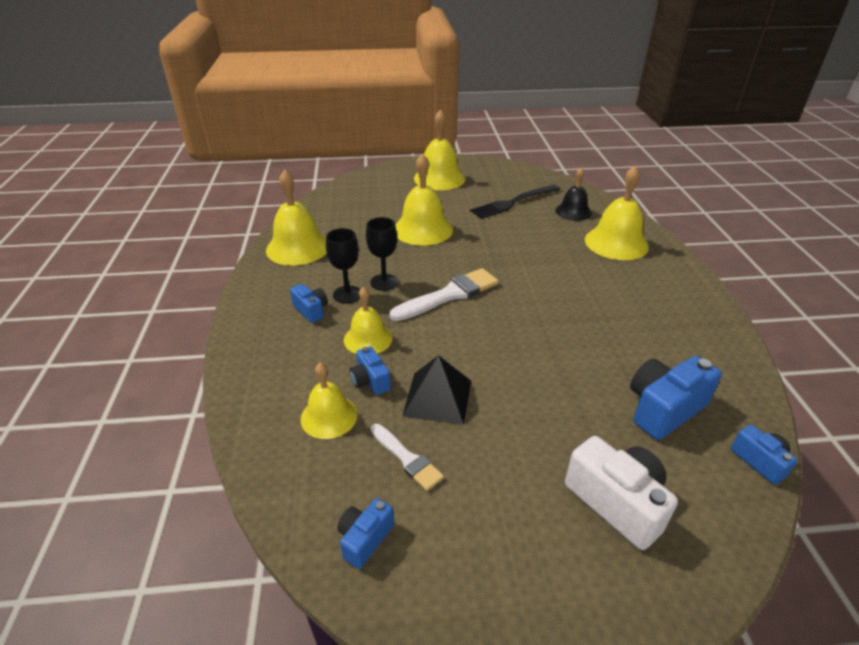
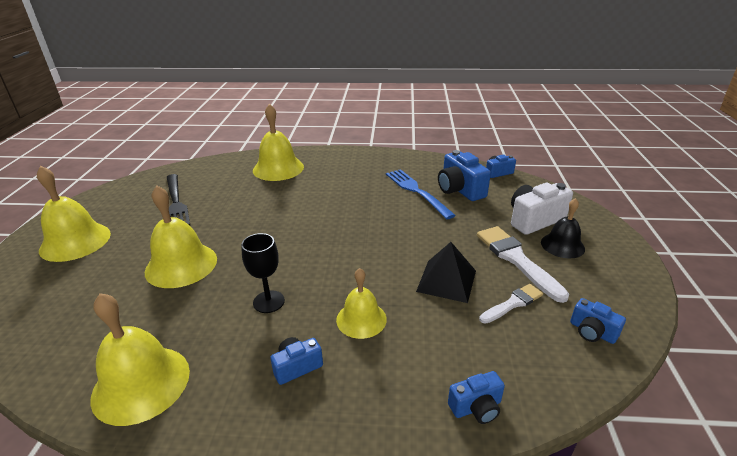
camera: 80 degrees left, 5 degrees down
(329, 416) = (468, 352): yellow bell -> none
(347, 294) = (278, 333): black goblet -> none
(370, 381) = (423, 320): blue camera -> blue camera (476, 407)
(449, 295) = (310, 259): white brush -> white brush (516, 259)
(573, 212) = (218, 177): black bell -> black bell (562, 245)
(630, 361) = (416, 191): none -> blue fork

